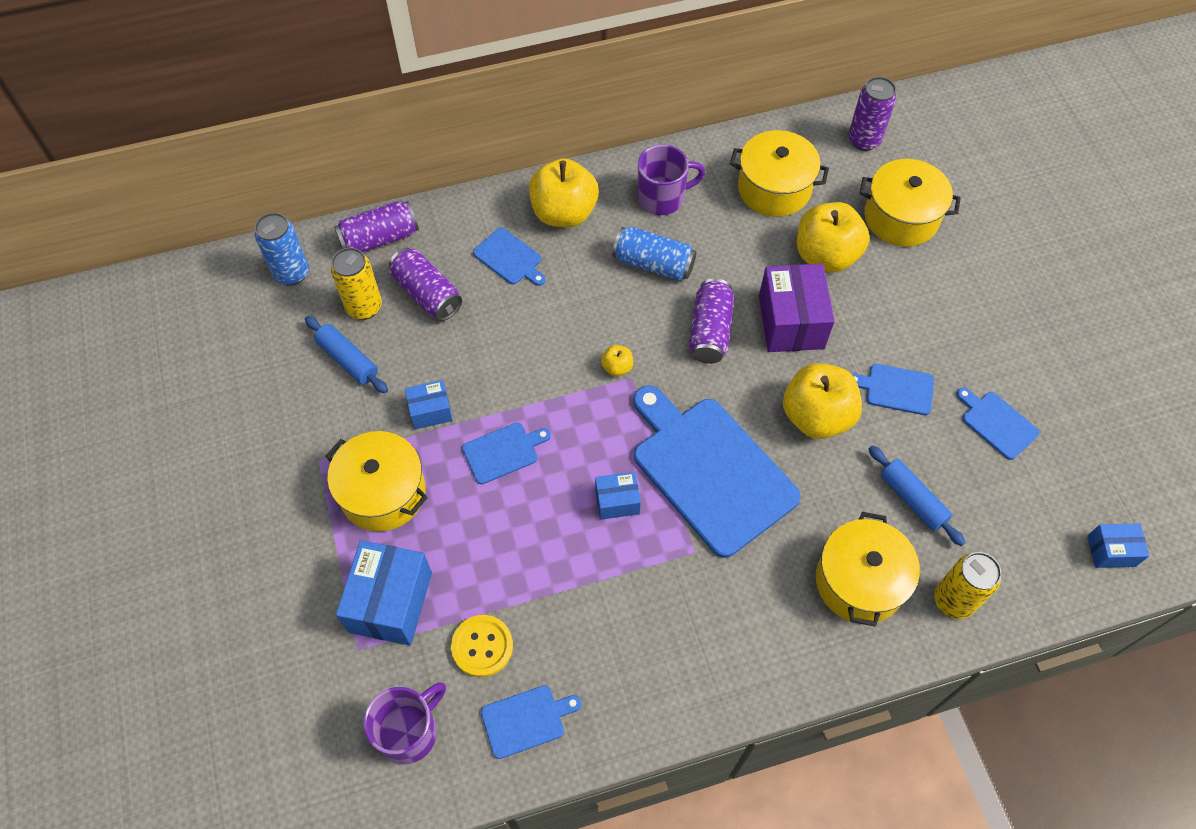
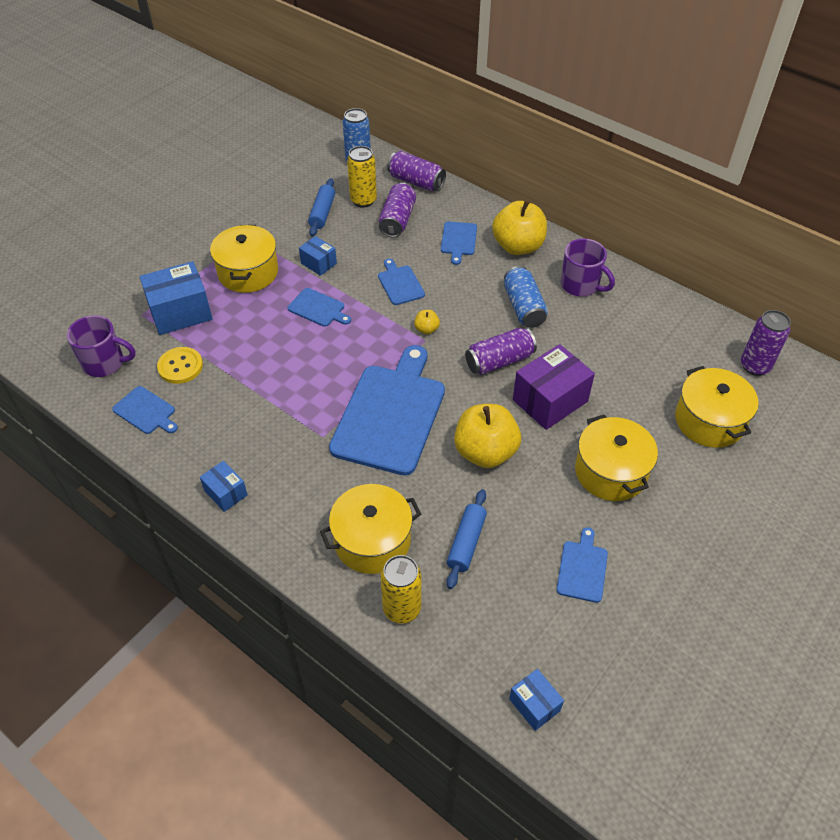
camera: 55 degrees right, 10 degrees down
(617, 501) = (328, 379): blue box -> blue box (226, 493)
(774, 188) = (653, 337): yellow pot -> yellow pot (611, 472)
(826, 255) = (627, 393): yellow apple -> none
(896, 389) = (552, 488): blue cutting board -> blue cutting board (400, 283)

